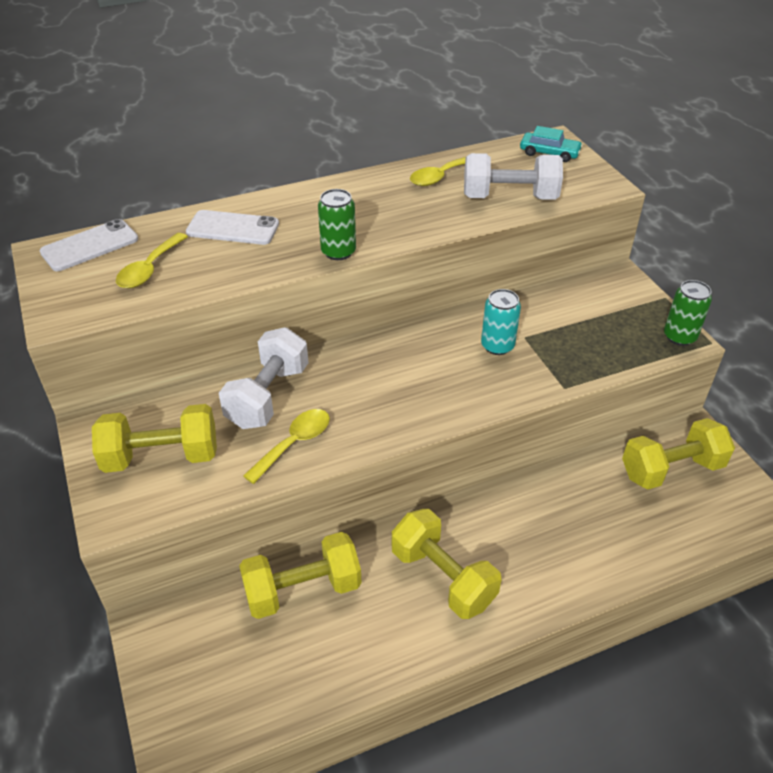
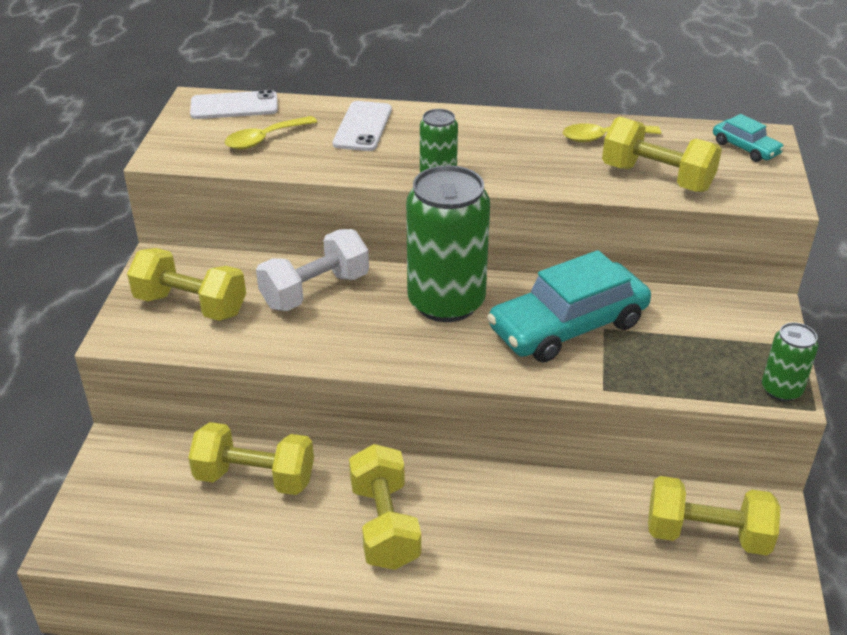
camera: 30 degrees right, 5 degrees down
(233, 228) = (363, 127): white phone -> white phone turned 60 degrees clockwise
(294, 443) = (305, 337): yellow spoon -> none
(388, 363) = (446, 302): none -> green can
(497, 346) = (568, 326): turquoise can -> turquoise car
(509, 197) = (656, 178): white dumbbell -> yellow dumbbell

